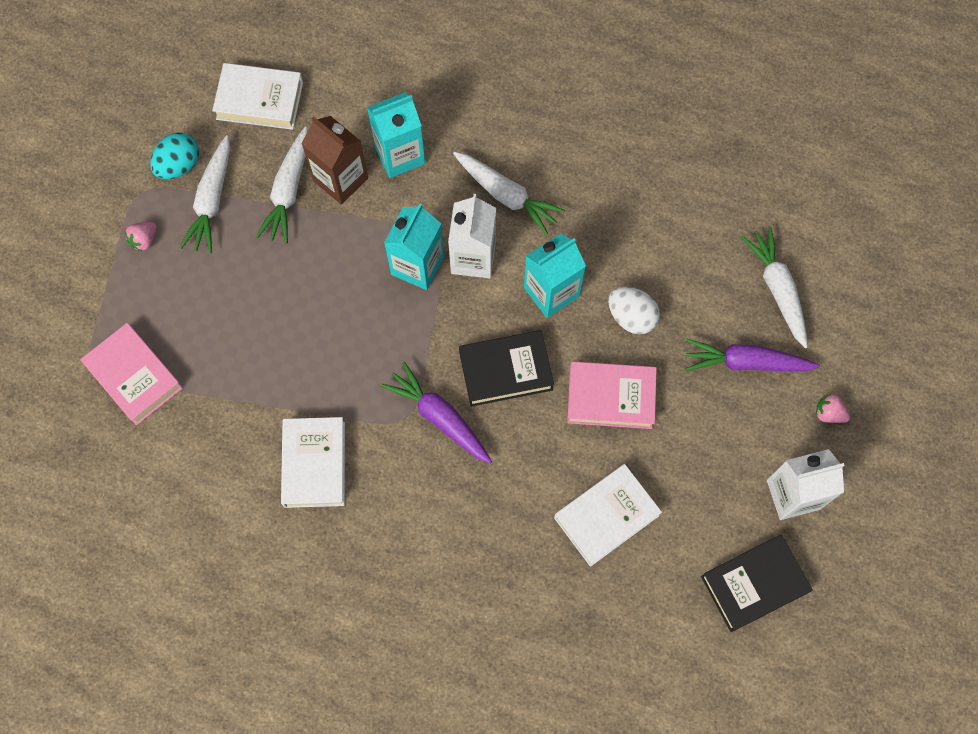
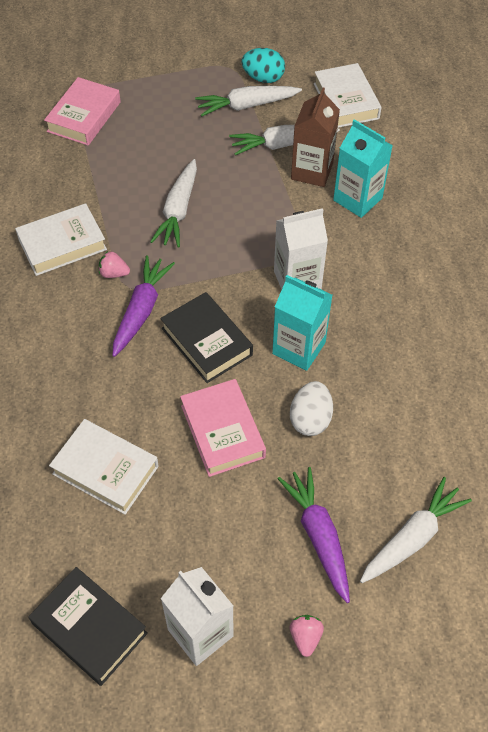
camera: 65 degrees right, 15 degrees down
(144, 240) = (193, 82): pink strawberry -> pink strawberry (114, 273)
(417, 265) = (267, 246): turquoise carton -> none
(506, 195) = (369, 283): white carrot -> white carrot (178, 211)

